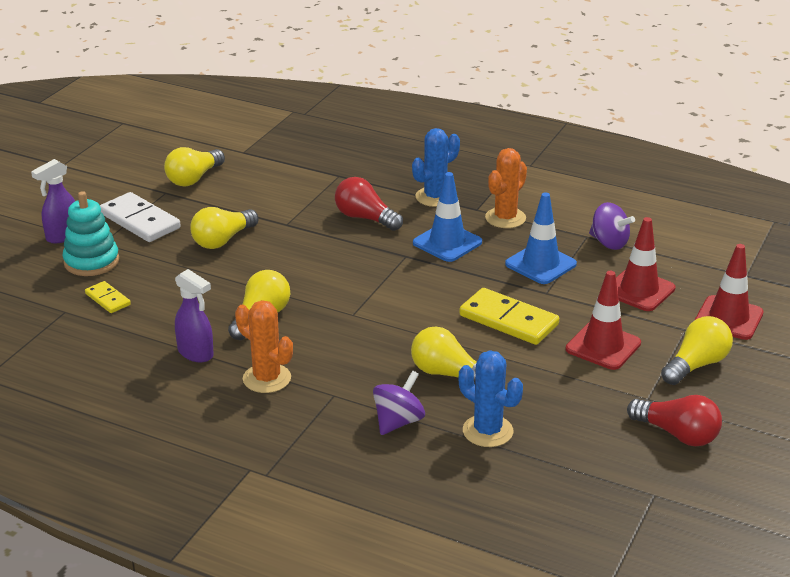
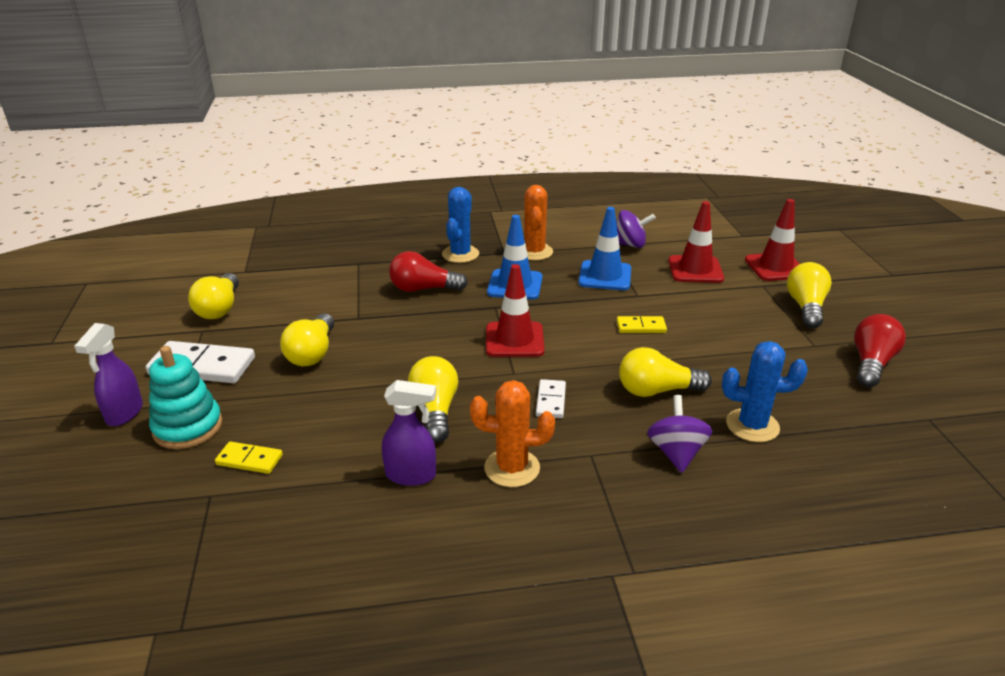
camera: 35 degrees left, 0 degrees up
(354, 346) = (551, 401): none -> white domino
(508, 320) = (641, 327): yellow domino -> yellow domino, size x0.54
(603, 346) = (731, 319): red traffic cone -> red traffic cone (514, 340)
(677, 434) = (871, 363): red light bulb -> red light bulb turned 60 degrees counterclockwise

